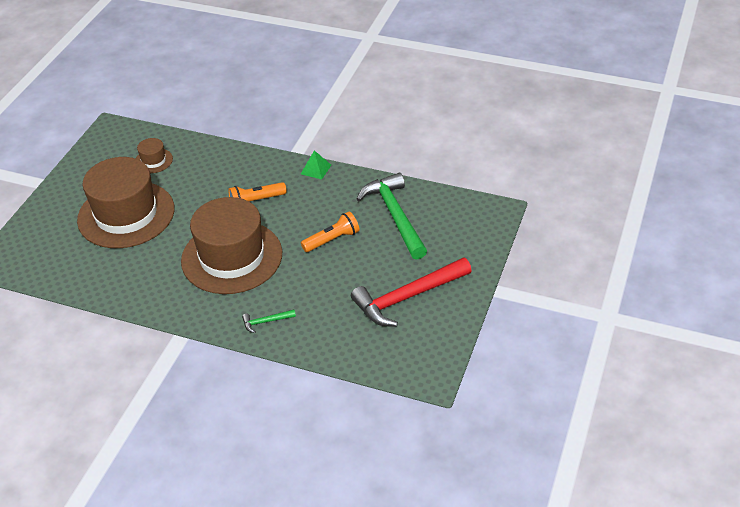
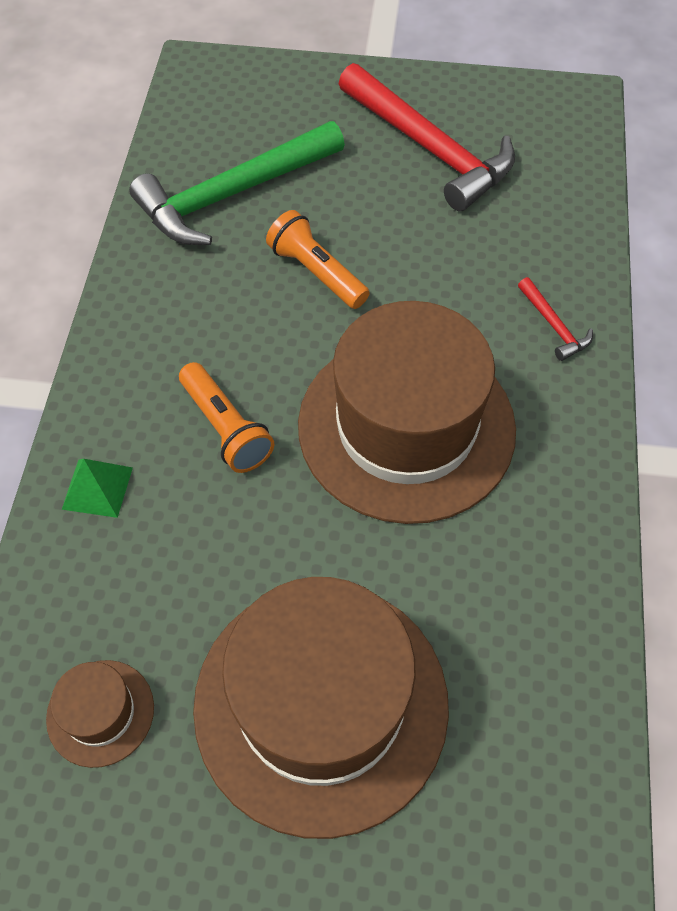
camera: 105 degrees left, 15 degrees up
(266, 322) = (553, 326): green hammer -> red hammer
(315, 169) = (107, 343): green pyramid -> green pyramid (97, 488)

